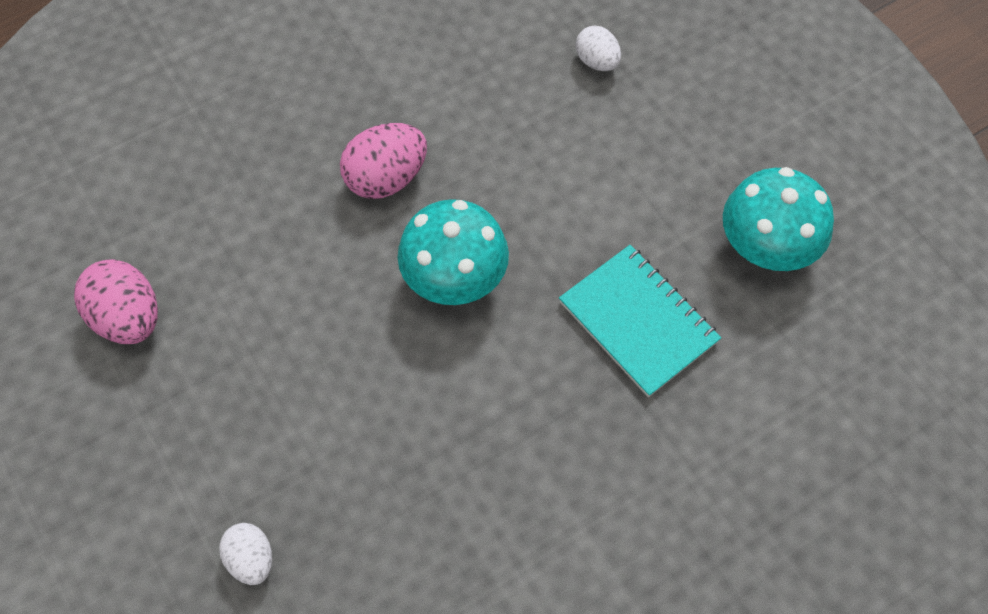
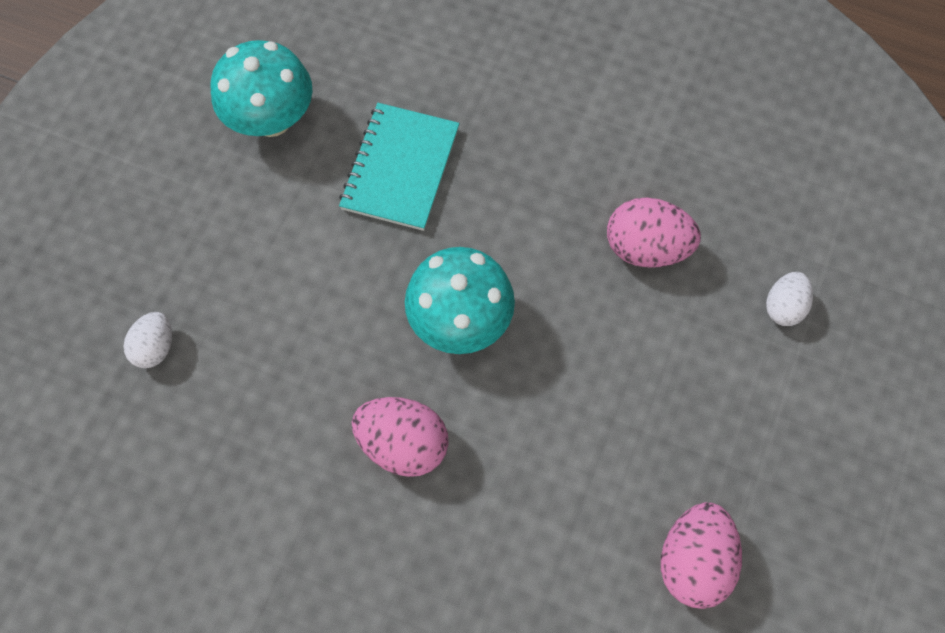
camera: 125 degrees left, 5 degrees up
(402, 479) = (646, 247): none -> pink egg

